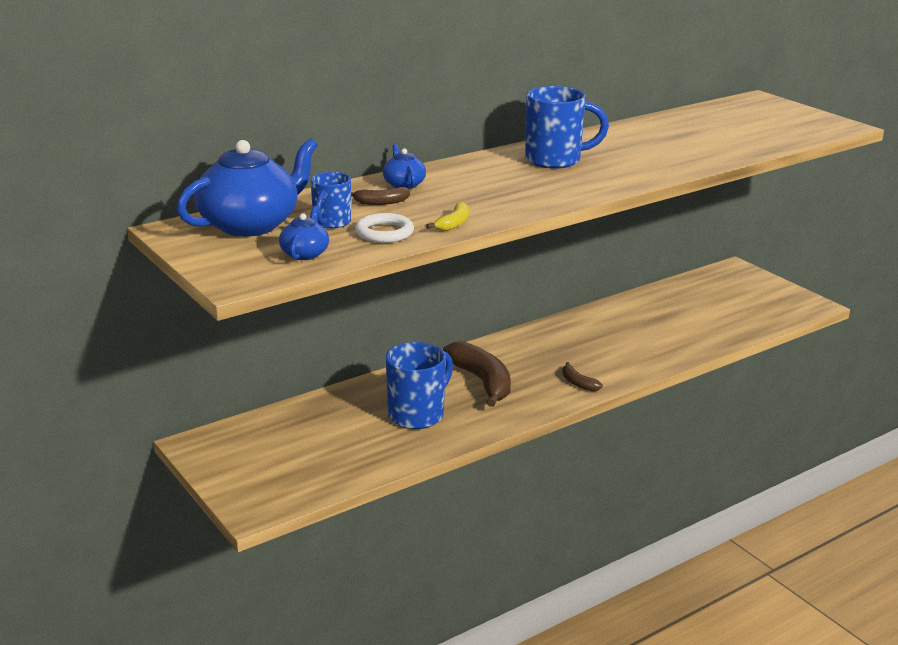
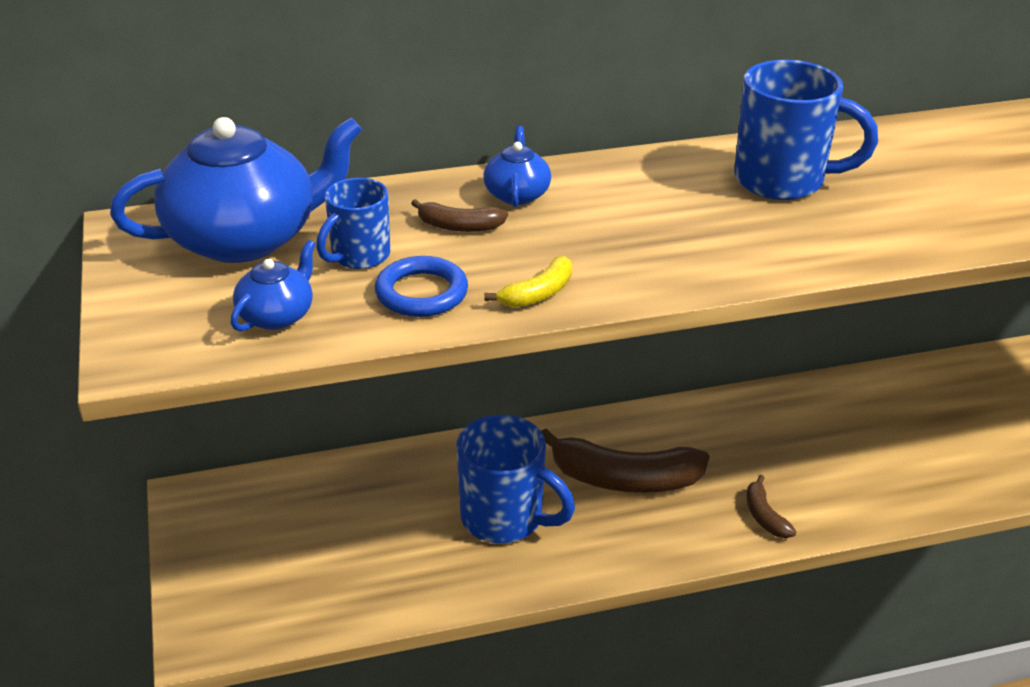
camera: 20 degrees right, 10 degrees up
(384, 233) = (421, 293): white ring -> blue ring
(418, 414) = (505, 519): blue mug -> blue mug turned 60 degrees clockwise
(482, 381) = (624, 479): brown banana -> brown banana turned 105 degrees clockwise

